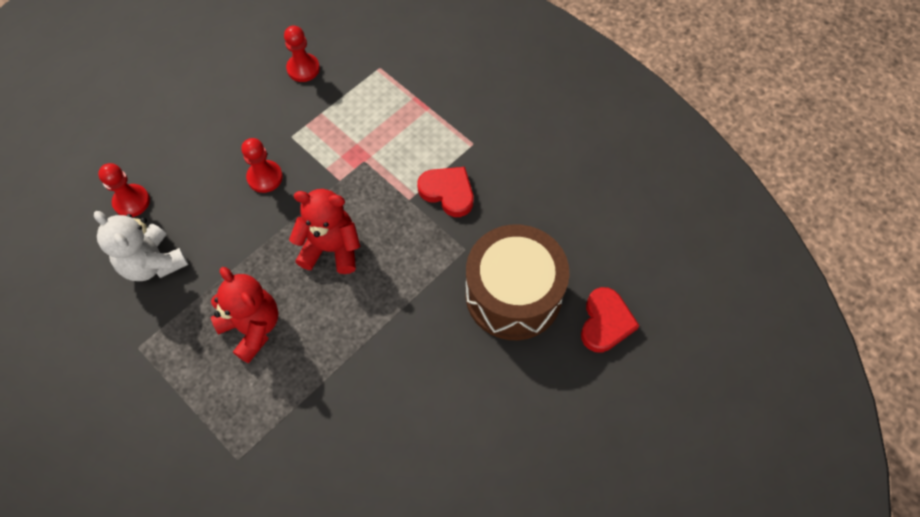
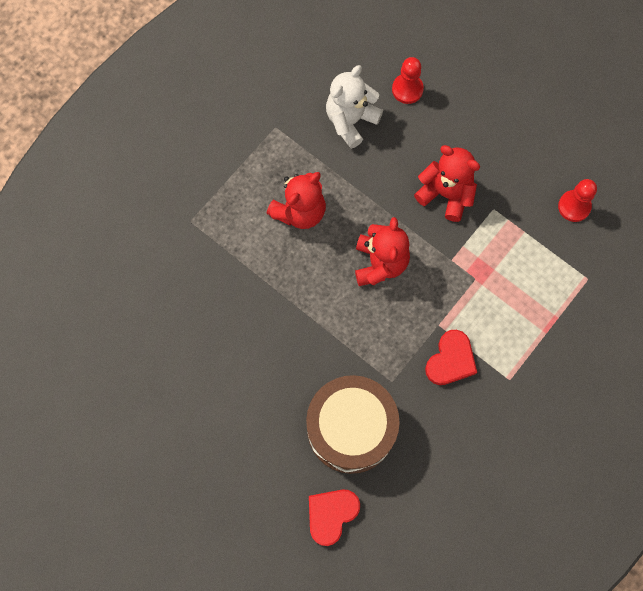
camera: 85 degrees right, 10 degrees up
(265, 177) = (446, 194): red pawn -> red teddy bear
(605, 322) = (331, 515): red heart -> red heart turned 120 degrees clockwise

